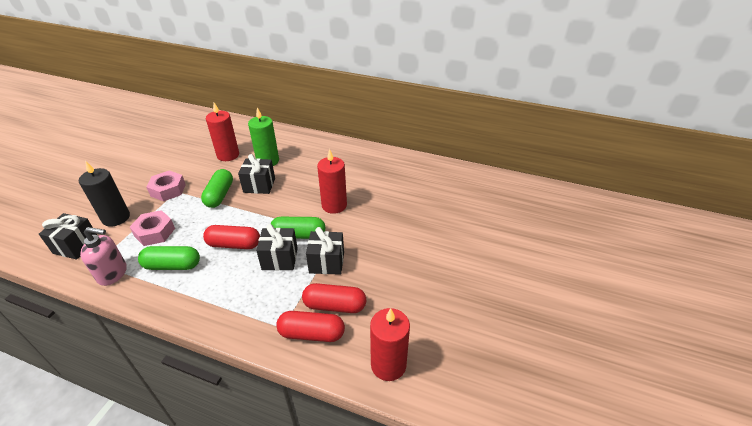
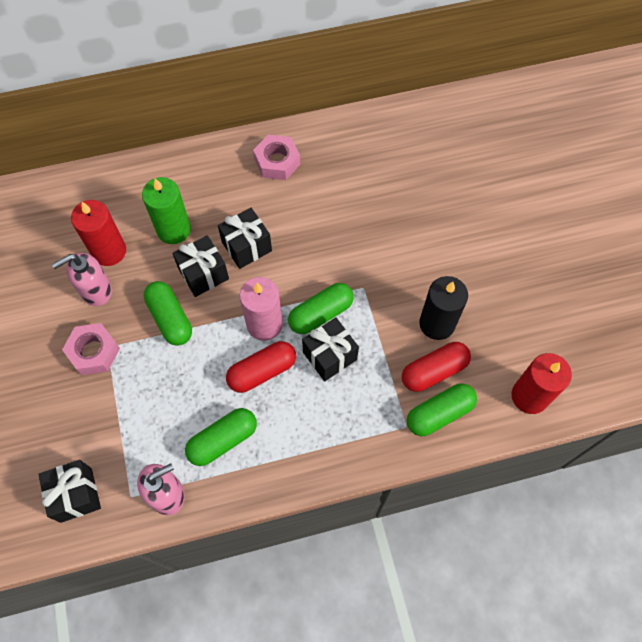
camera: 35 degrees left, 25 degrees up
(116, 218) = (76, 430): black candle -> black candle (437, 323)
(155, 232) = (151, 416): pink nut -> pink nut (277, 162)
(202, 167) = (96, 290): none -> pink soap dispenser
(262, 223) = (264, 324): none -> pink candle
(311, 333) = (439, 414): red capsule -> green capsule
(326, 262) = (382, 328): black gift -> black gift (246, 246)
(334, 205) = (321, 249): red candle -> none

